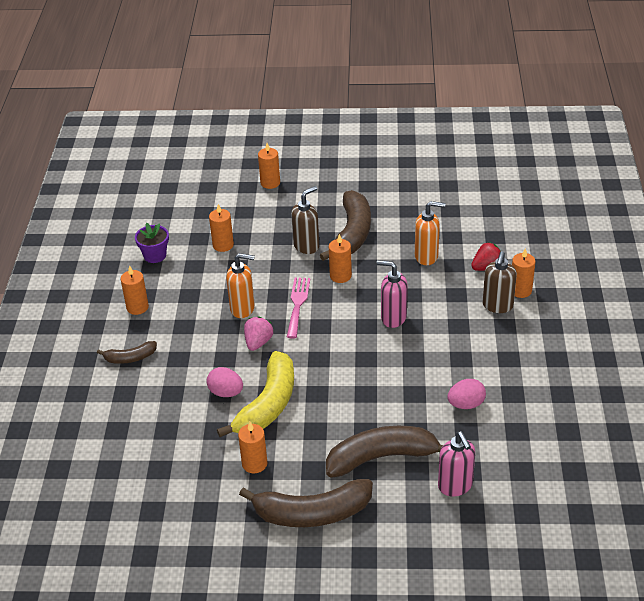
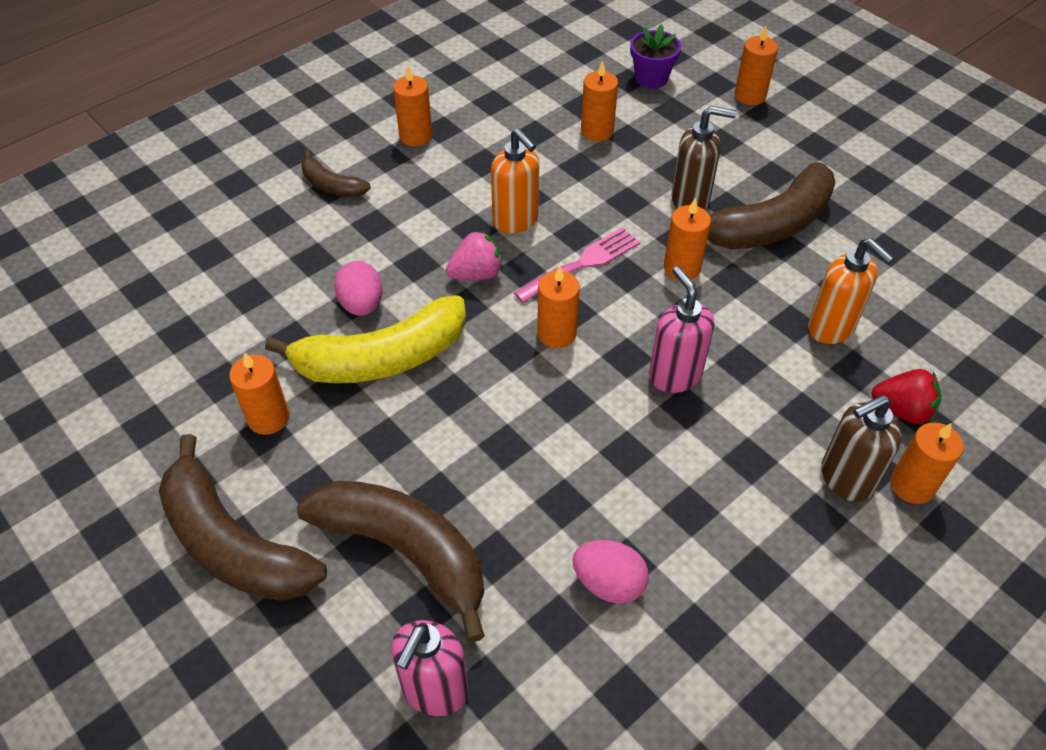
camera: 45 degrees right, 10 degrees up
(155, 255) = (511, 93): purple flower pot -> purple flower pot (651, 78)
(326, 339) = (556, 333): none -> orange candle

